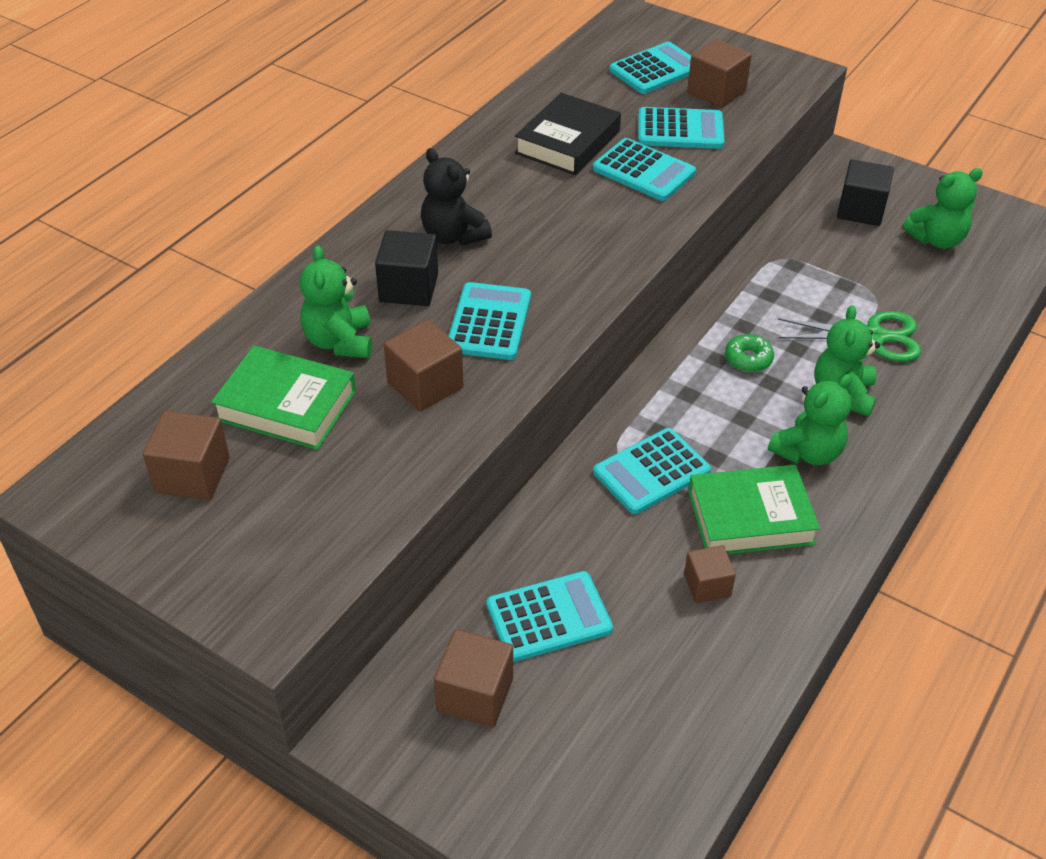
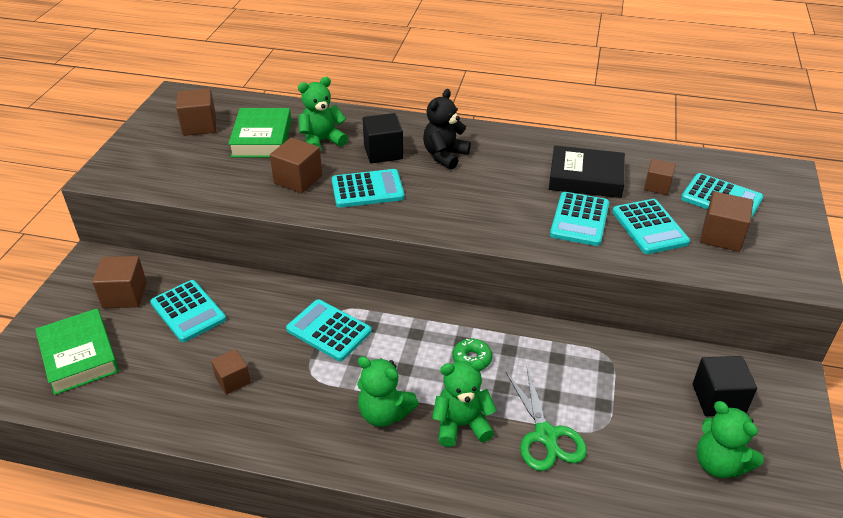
camera: 70 degrees right, 5 degrees down
(611, 100) = (657, 186): none -> brown cube
(750, 517) = (304, 391): green book -> green book (79, 356)

